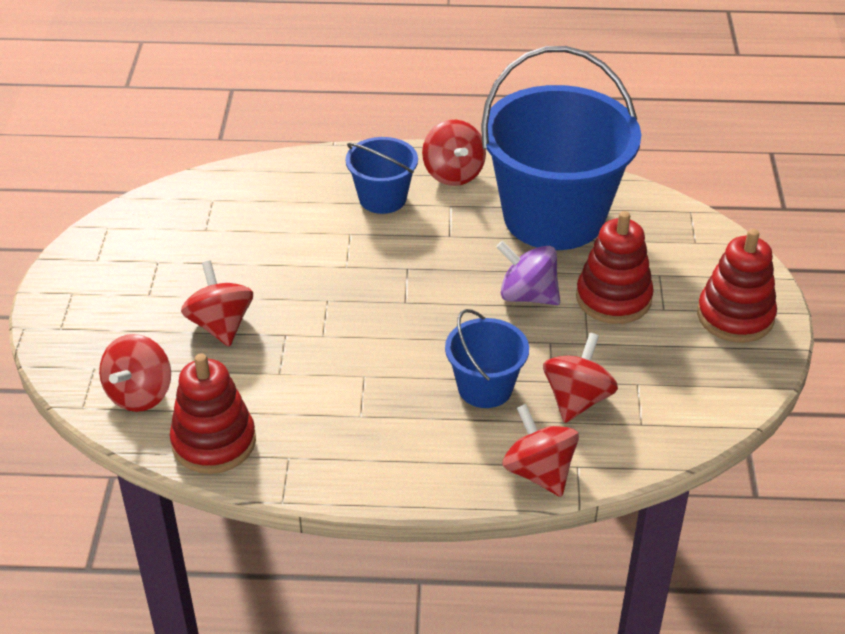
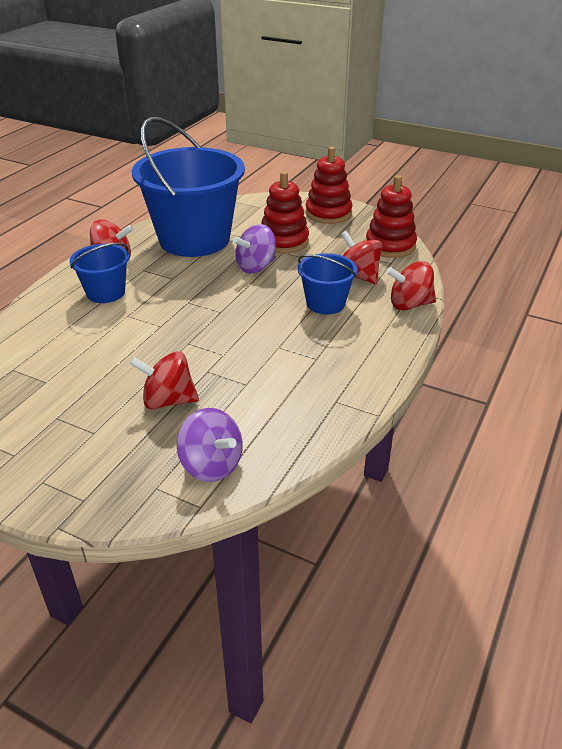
camera: 65 degrees left, 5 degrees down
(140, 394) = (211, 465): red spinning top -> purple spinning top
(214, 442) = (296, 435): red stacking toy -> red stacking toy (390, 246)

